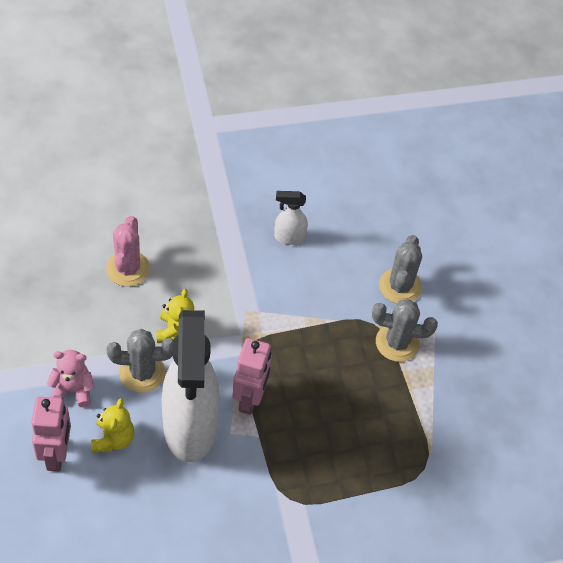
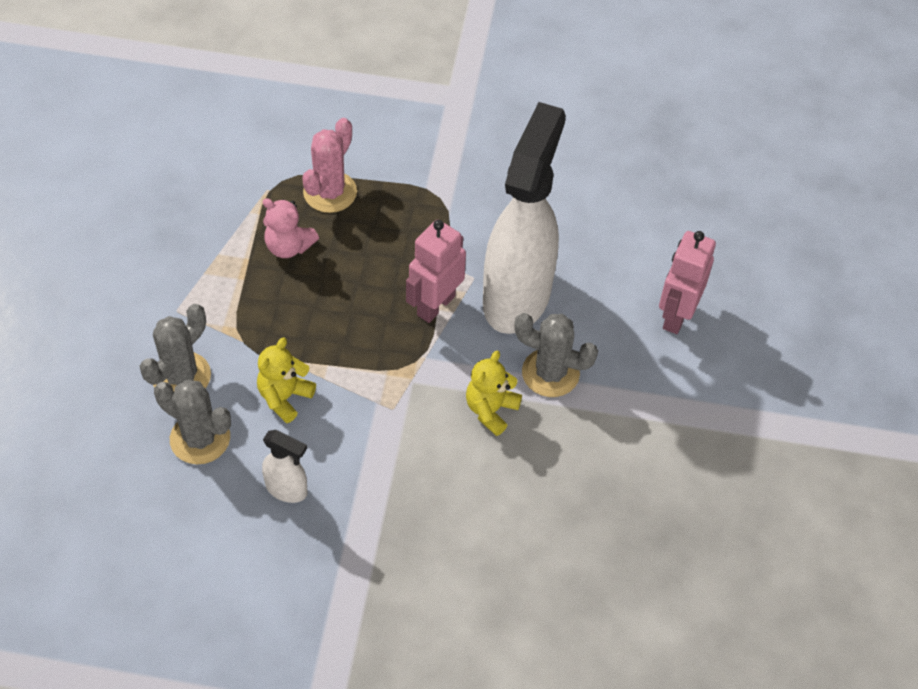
camera: 155 degrees left, 0 degrees up
(73, 390) = (639, 379): pink teddy bear -> pink teddy bear (288, 246)
(113, 439) = (608, 311): yellow teddy bear -> yellow teddy bear (284, 397)
(128, 269) = (523, 513): pink cactus -> pink cactus (330, 192)
(397, 343) = (229, 311): grey cactus -> grey cactus (200, 438)

